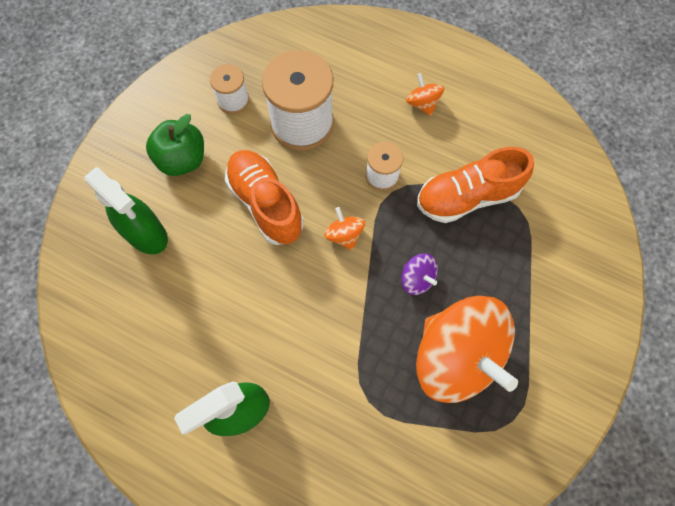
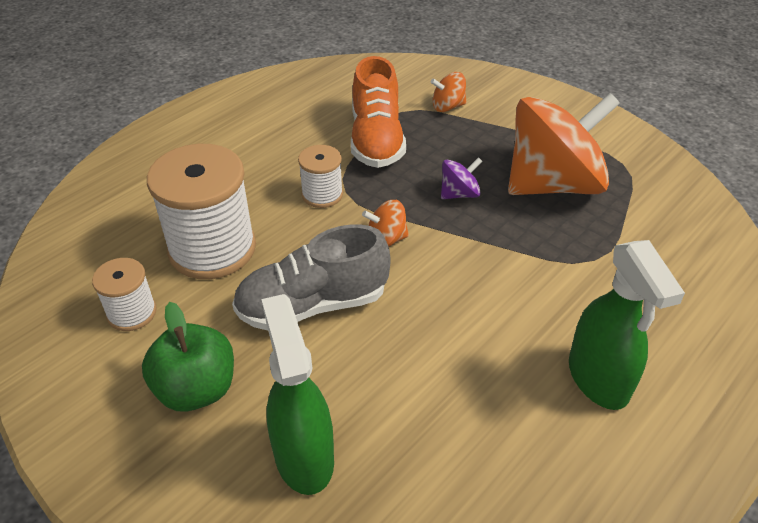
camera: 75 degrees left, 25 degrees down
(147, 234) = (304, 456): green spray bottle -> green spray bottle turned 75 degrees counterclockwise
(265, 204) = (313, 305): orange shoe -> grey shoe
(422, 103) = (246, 146): orange spinning top -> orange spinning top (448, 107)

